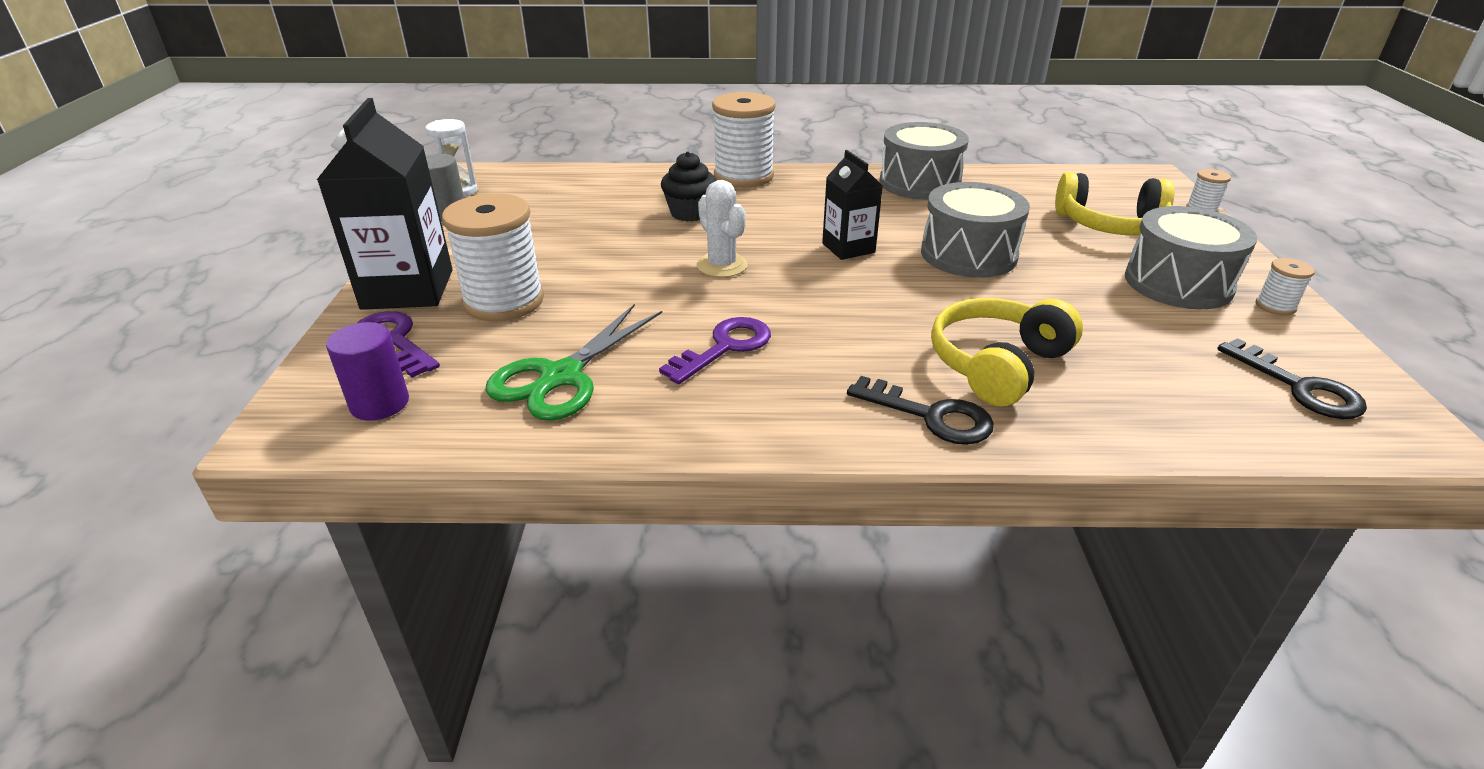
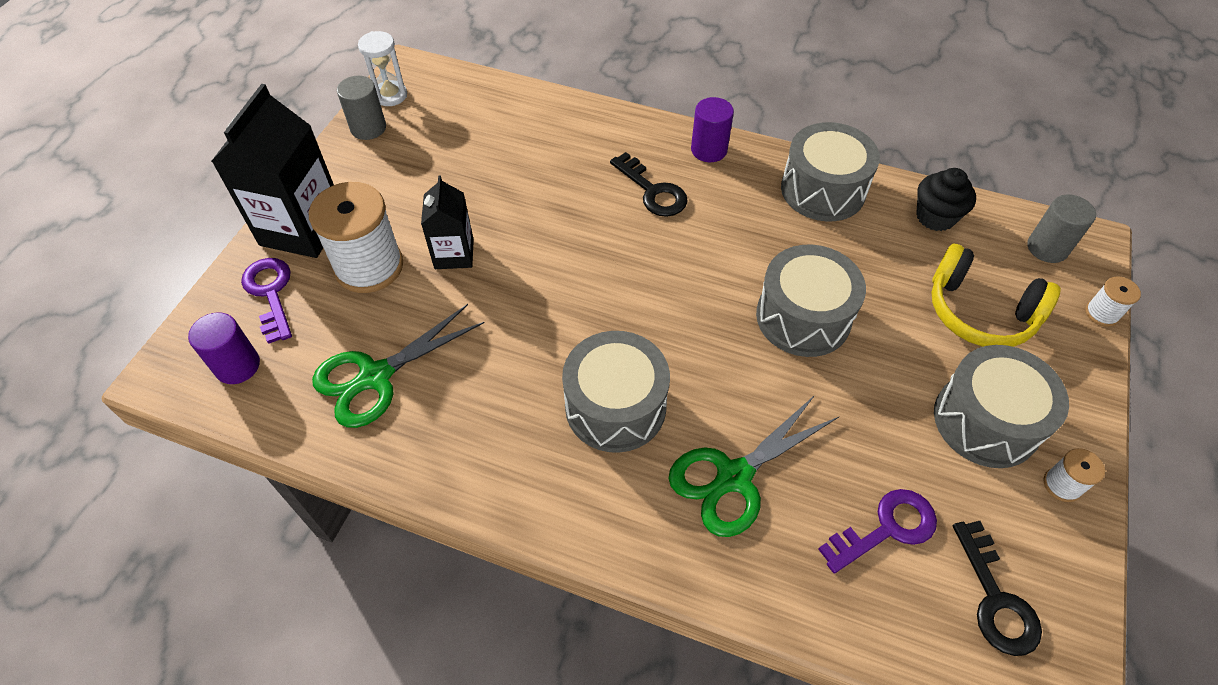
camera: 20 degrees right, 20 degrees up
(690, 213) = (575, 182): black cupcake -> black cupcake (935, 217)
(722, 265) = (567, 269): white cactus -> none
(725, 347) = (516, 381): purple key -> purple key (886, 528)
(743, 176) = (653, 135): white spool -> none
(801, 177) = (709, 150): none -> purple cylinder
(841, 343) = (615, 406): none -> grey drum
(848, 248) = (694, 275): black carton -> black carton (454, 254)
(930, 416) = (639, 520): black key -> black key (652, 191)
(997, 364) = (734, 477): yellow headphones -> green scissors
(1126, 184) = (1047, 248): none -> grey cylinder

